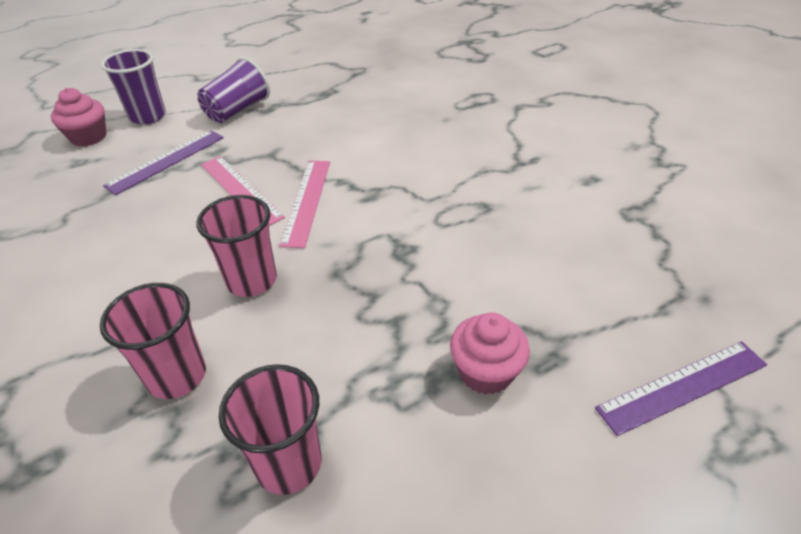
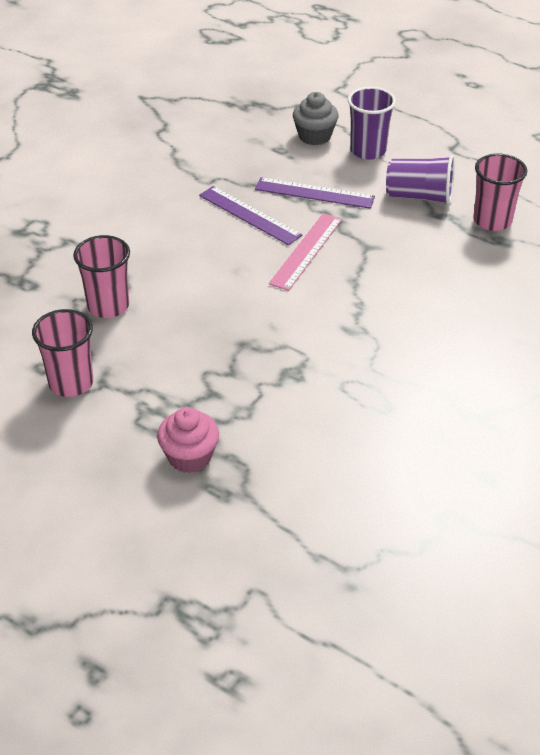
camera: 65 degrees right, 0 degrees up
(88, 137) = (314, 136): pink cupcake -> grey cupcake
(251, 280) = (209, 302): pink cup -> pink cup (492, 221)
(306, 201) = (318, 294): pink ruler -> none
(682, 386) = (235, 576): purple ruler -> purple ruler (250, 215)

